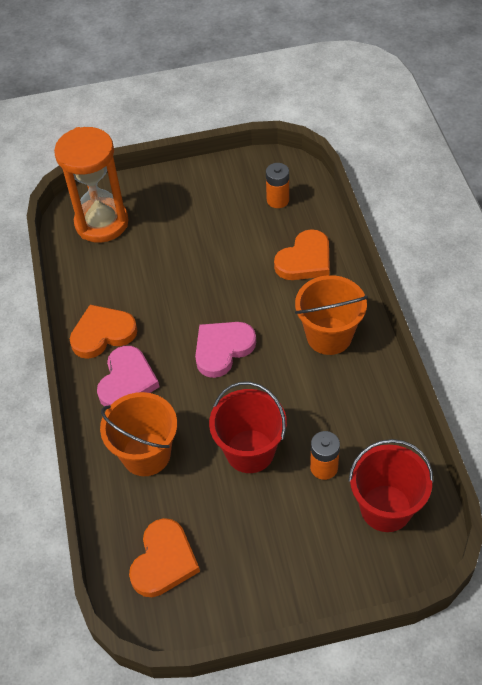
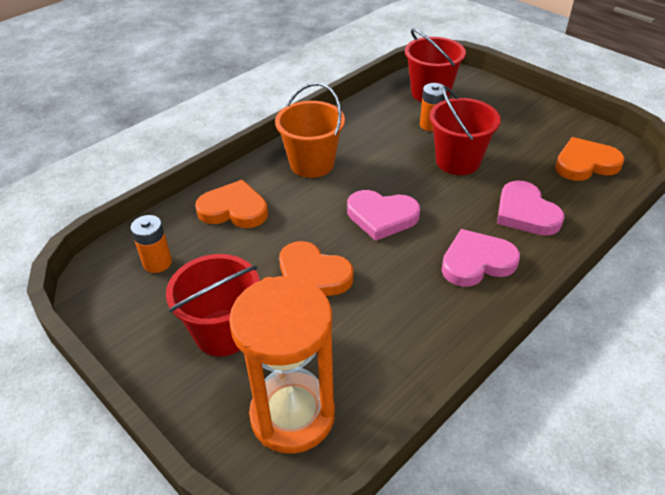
camera: 125 degrees left, 10 degrees down
(102, 334) = (446, 312): orange heart -> orange heart (312, 275)
(146, 454) = (525, 213): orange bucket -> pink heart
(186, 213) = (223, 332): none -> red bucket

